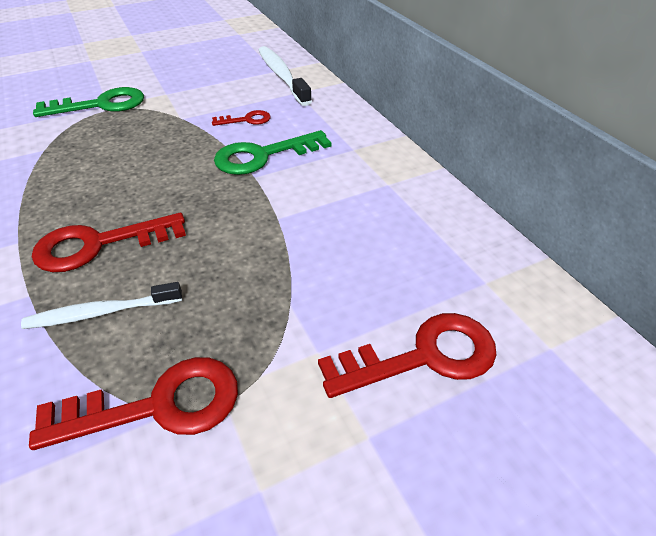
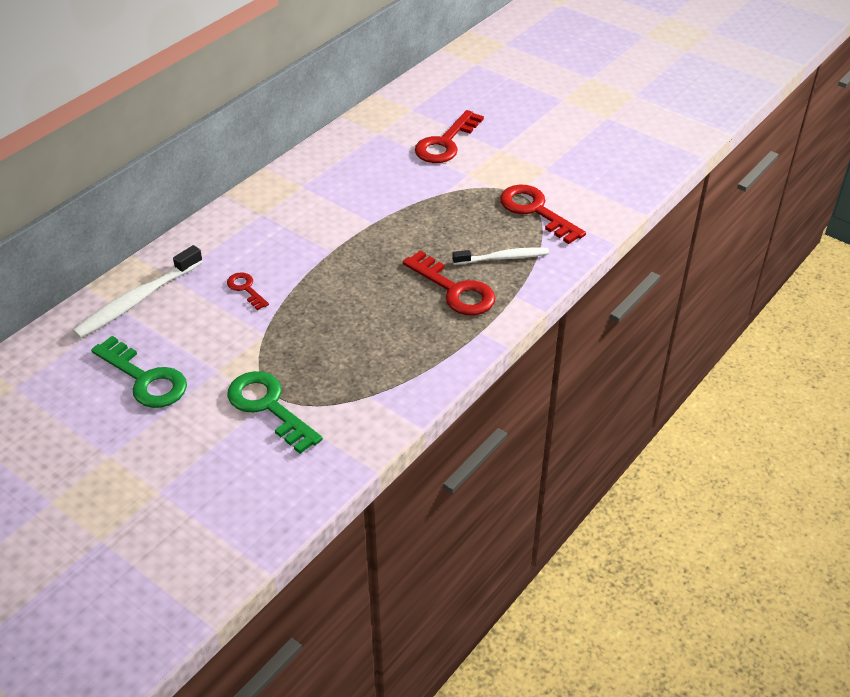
camera: 115 degrees left, 0 degrees up
(101, 312) = (503, 258): white toothbrush -> white toothbrush turned 60 degrees counterclockwise
(263, 156) = (300, 257): green key -> green key (145, 379)
(423, 356) = (445, 143): red key -> red key turned 105 degrees counterclockwise

